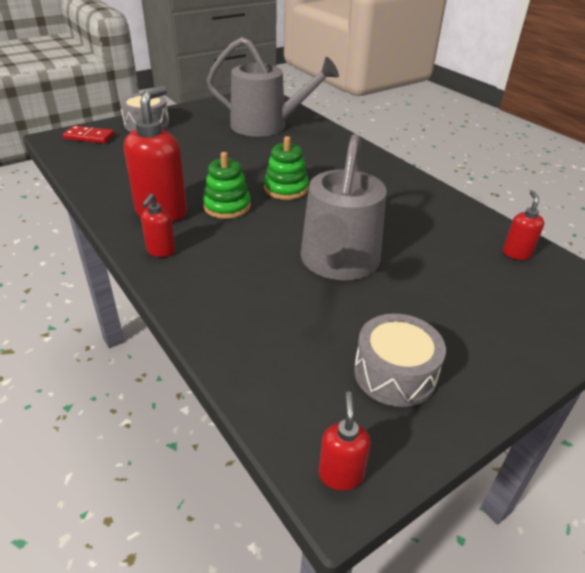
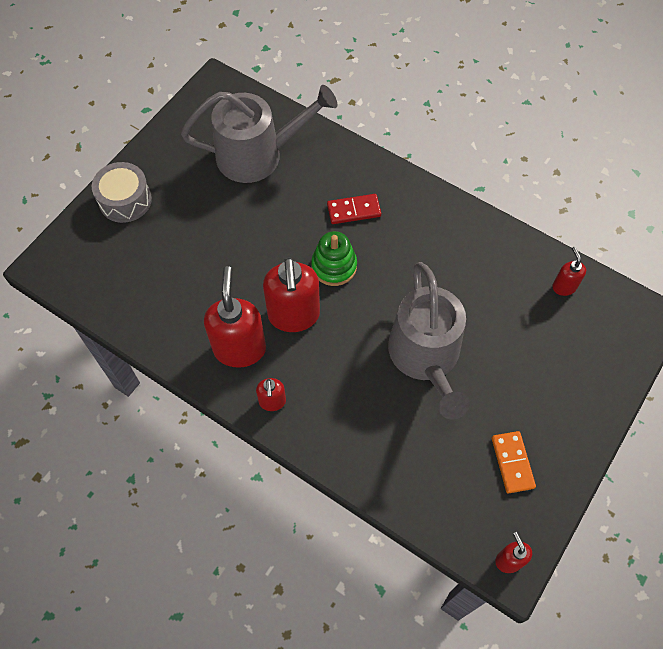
camera: 20 degrees left, 25 degrees up
(89, 137) = (80, 250): red domino -> red domino (354, 210)
(227, 206) = (294, 316): green stacking toy -> red soap dispenser
(395, 373) = (512, 462): grey drum -> orange domino

